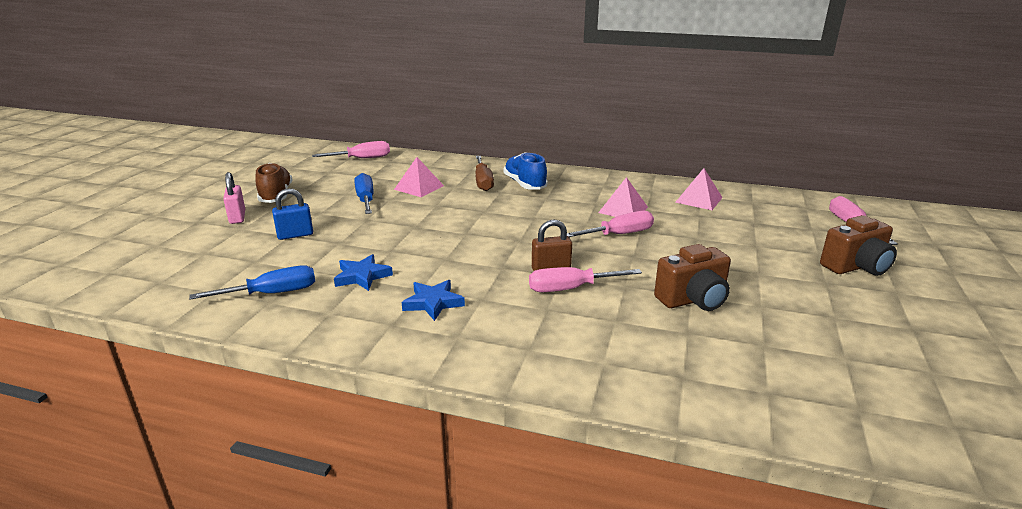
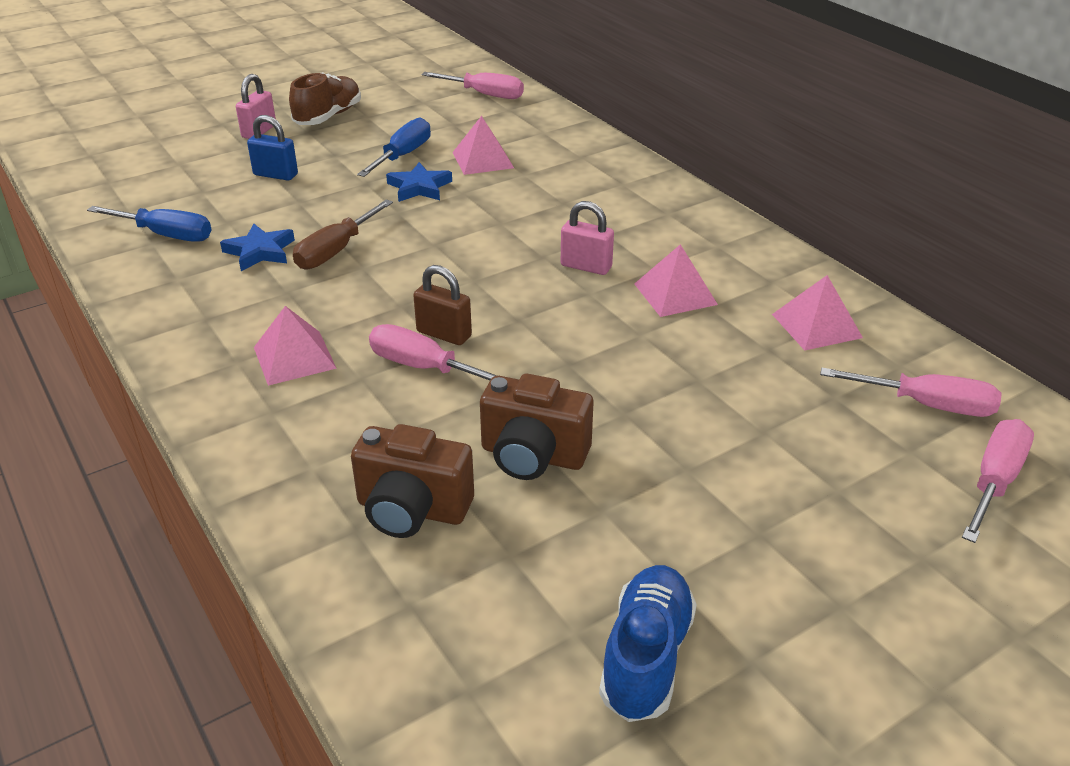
camera: 40 degrees right, 10 degrees up
(433, 303) = (272, 313): blue star -> blue star (419, 187)
(483, 182) = (568, 180): brown screwdriver -> brown screwdriver (336, 251)
(490, 317) = (294, 357): none -> pink pyramid
(525, 184) = (613, 203): blue shoe -> blue shoe (646, 657)
(563, 214) = (586, 266): none -> pink padlock
(619, 234) = (604, 326): pink screwdriver -> pink screwdriver (926, 405)
(856, 267) = (856, 540): brown camera -> brown camera (412, 510)

